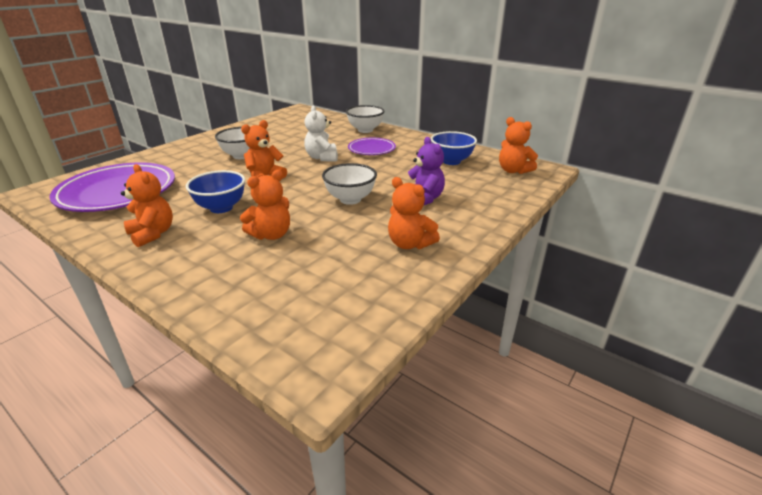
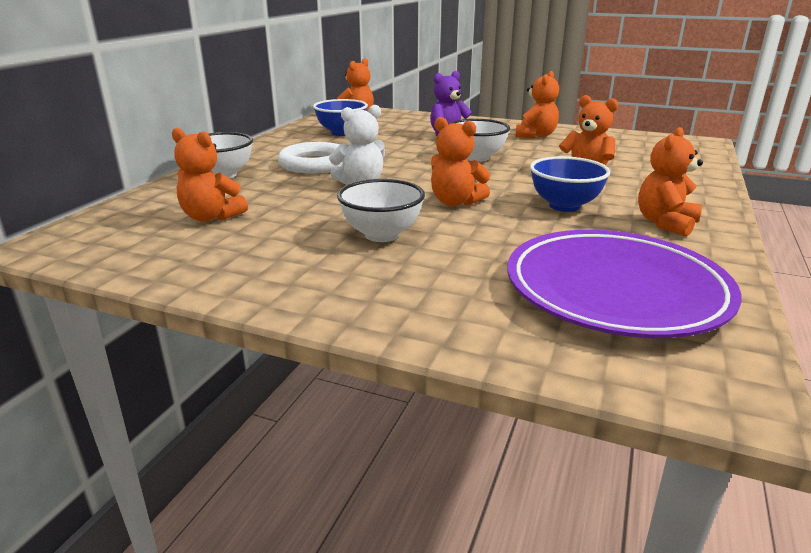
camera: 105 degrees left, 5 degrees down
(302, 128) = (211, 217): none -> orange teddy bear
(371, 149) = (314, 164): purple plate -> white ring

